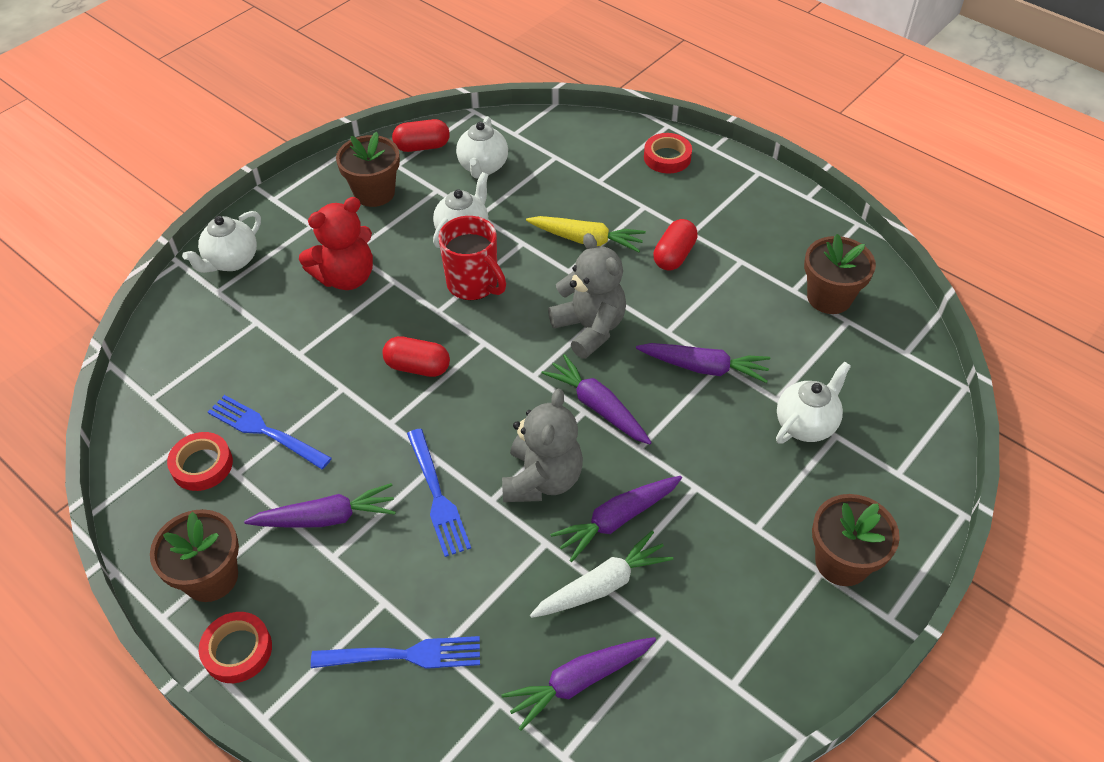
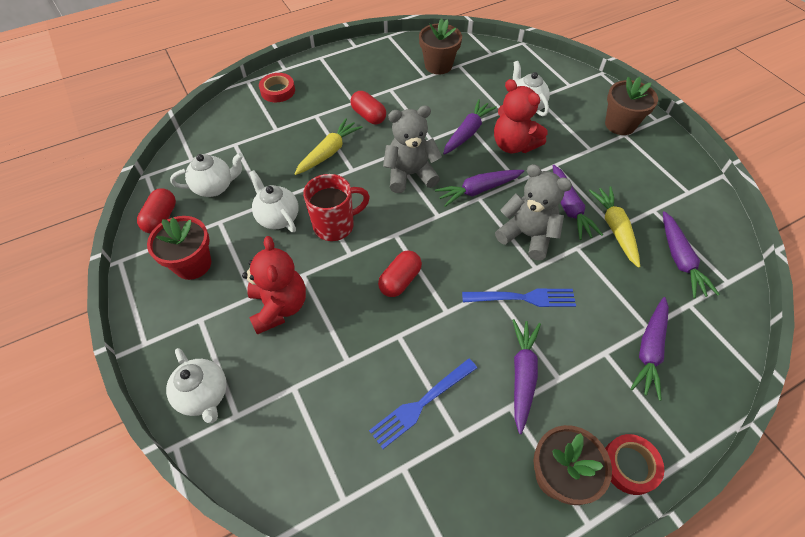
camera: 70 degrees left, 5 degrees up
(202, 465) = (439, 464): red tape -> none
(374, 193) = (193, 264): brown flower pot -> red flower pot
(404, 655) = (649, 350): blue fork -> purple carrot
(483, 167) = (215, 187): white teapot -> white teapot turned 45 degrees counterclockwise
(602, 585) = (615, 229): white carrot -> yellow carrot
(709, 427) = (513, 145): none -> red teddy bear

